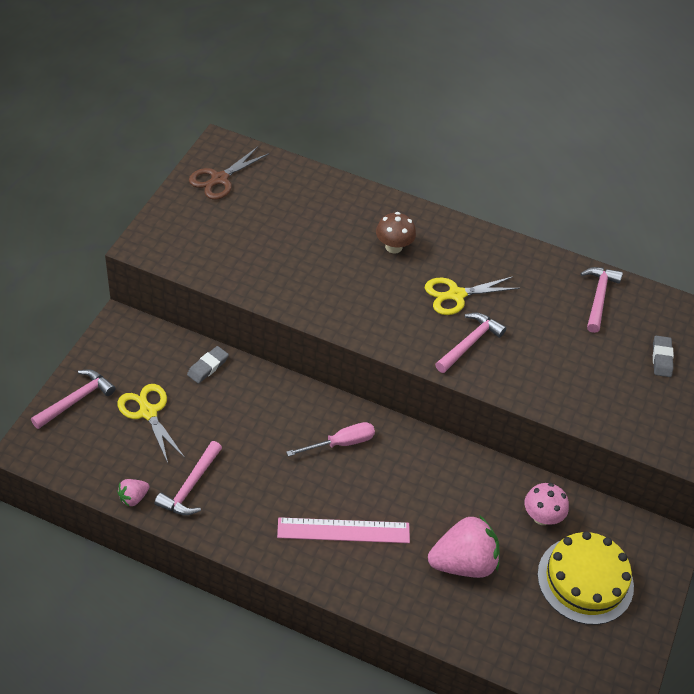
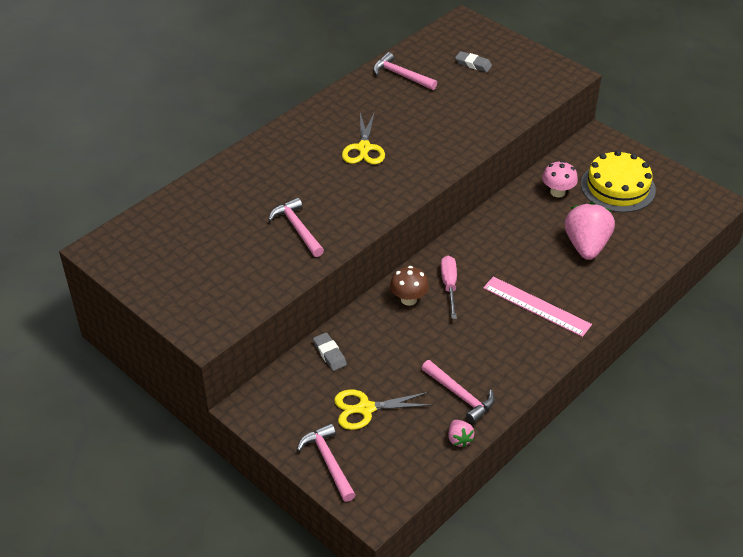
camera: 65 degrees left, 5 degrees down
(219, 179) = (144, 260): brown scissors -> none
(343, 530) = (536, 306): pink ruler -> pink ruler turned 75 degrees counterclockwise
(393, 247) = (292, 169): brown mushroom -> brown mushroom (409, 299)
(469, 343) = (418, 155): pink hammer -> pink hammer (297, 229)

